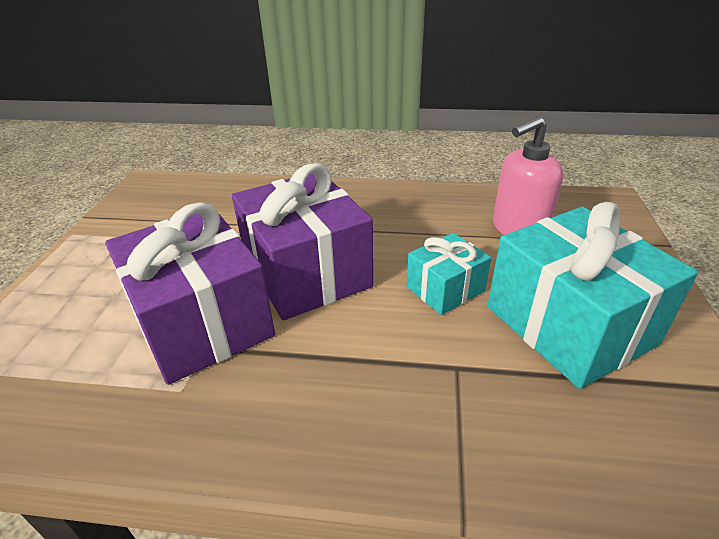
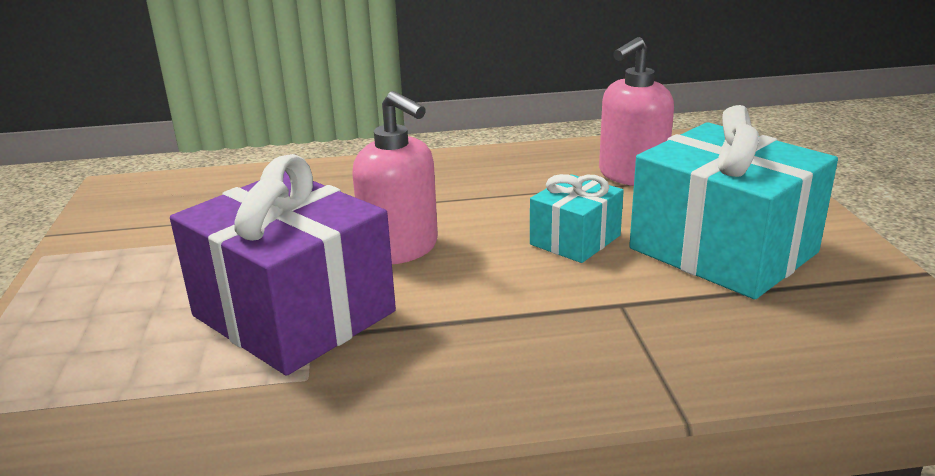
camera: 15 degrees left, 10 degrees down
(306, 272) = (400, 248): purple gift -> pink soap dispenser

